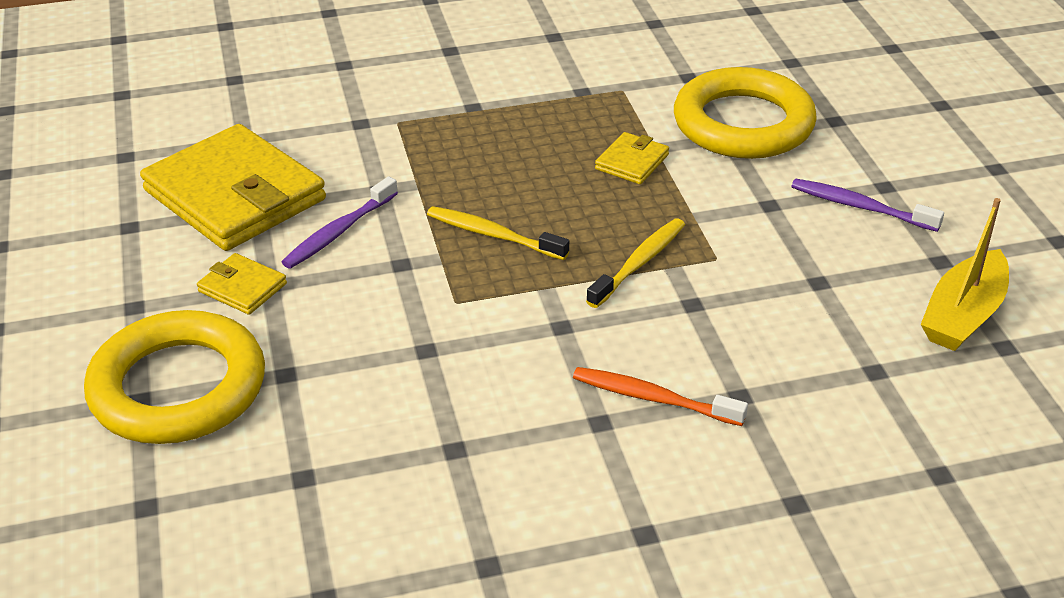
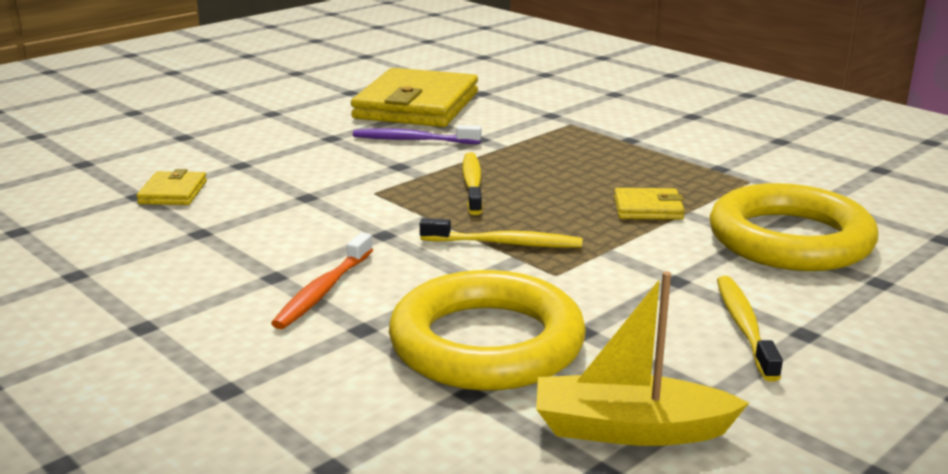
camera: 60 degrees right, 15 degrees down
(178, 387) = (202, 142): yellow ring -> yellow ring (487, 343)
(242, 288) = (320, 132): yellow wallet -> yellow wallet (173, 192)
(653, 398) = (323, 290): orange toothbrush -> orange toothbrush turned 150 degrees counterclockwise
(860, 207) = (744, 327): purple toothbrush -> yellow toothbrush

